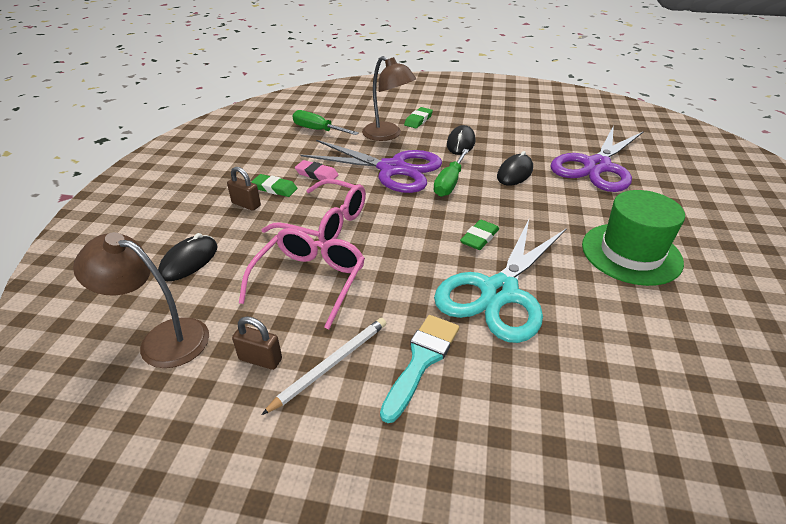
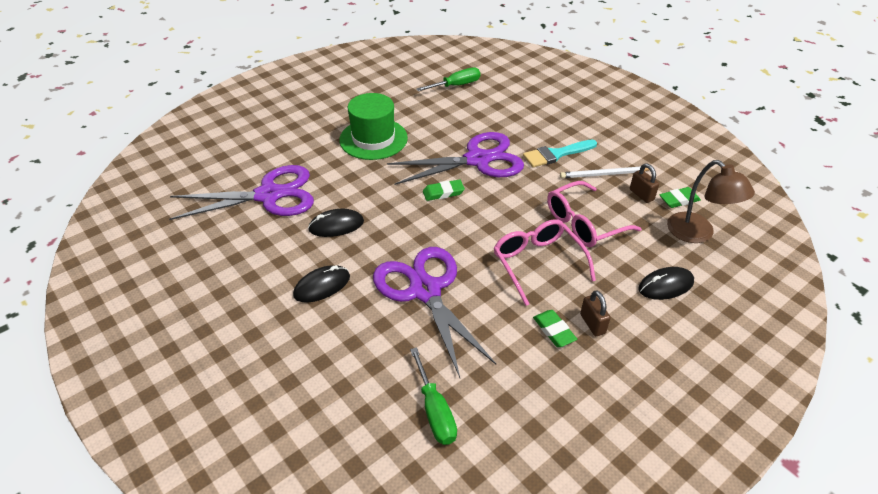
camera: 140 degrees left, 5 degrees up
(316, 174) = (500, 327): pink eraser -> none
(387, 135) = (371, 346): brown lamp -> none
(418, 120) = (307, 352): green eraser -> green eraser (679, 200)
(449, 183) = (399, 246): green screwdriver -> green screwdriver (456, 85)
(499, 292) = (477, 160): turquoise scissors -> purple scissors

